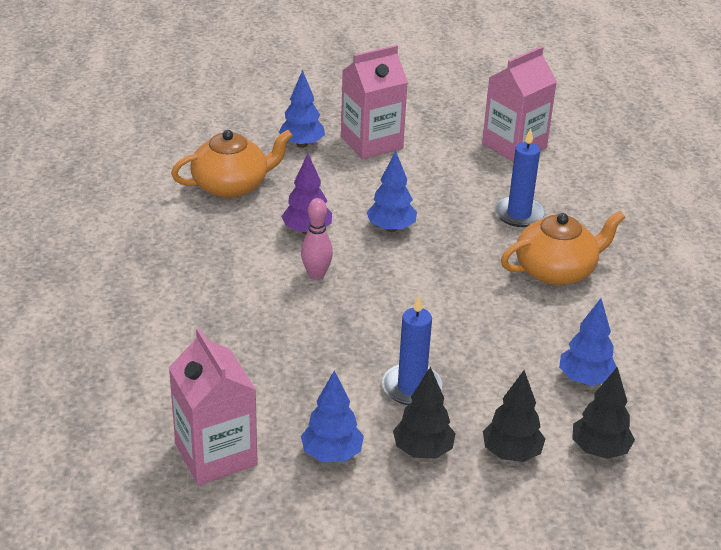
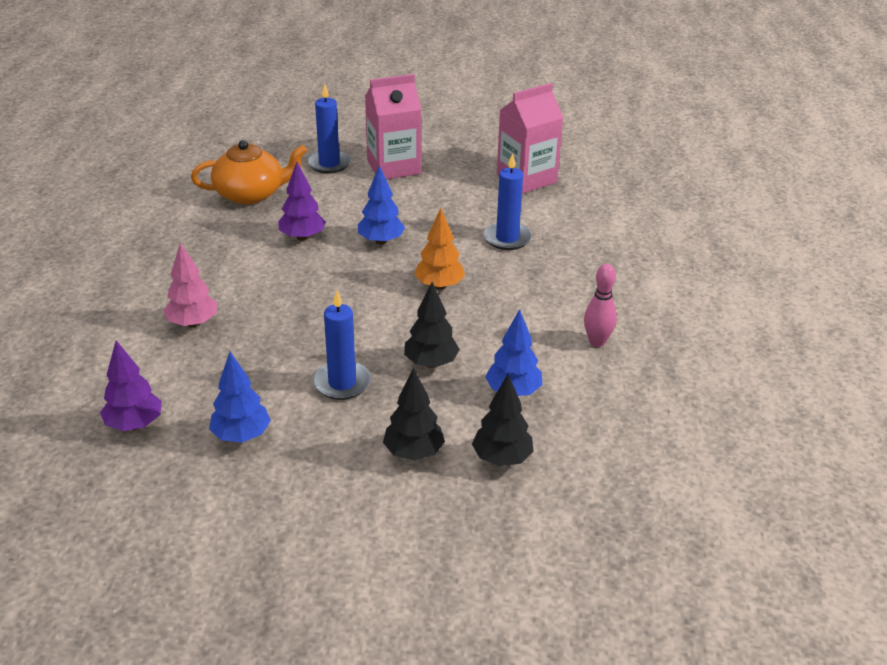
camera: 10 degrees right, 0 degrees up
(216, 454) = (134, 424): pink carton -> purple tree
(230, 337) = (193, 323): none -> pink tree
(302, 144) = (329, 164): blue tree -> blue candle
(316, 275) = (294, 276): pink bowling pin -> pink bowling pin (597, 342)
(422, 450) = (329, 441): black tree -> black tree (431, 363)
(469, 272) = (439, 286): none -> orange tree
(556, 270) = (523, 291): orange teapot -> none

